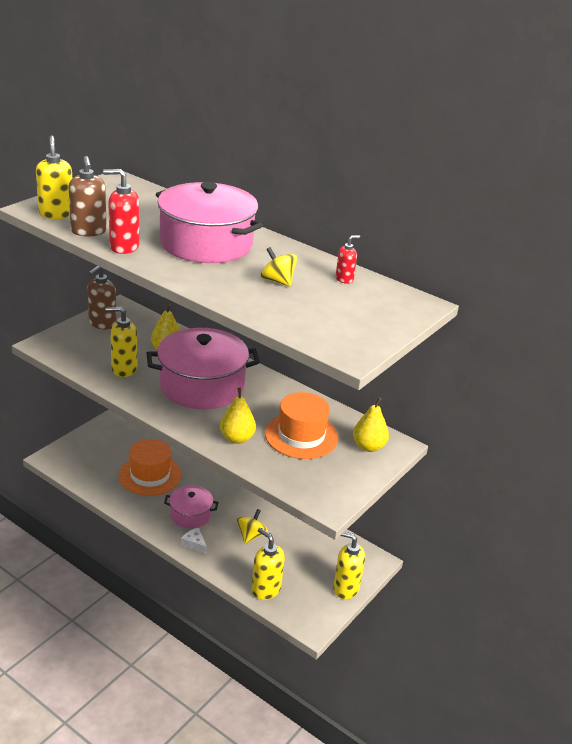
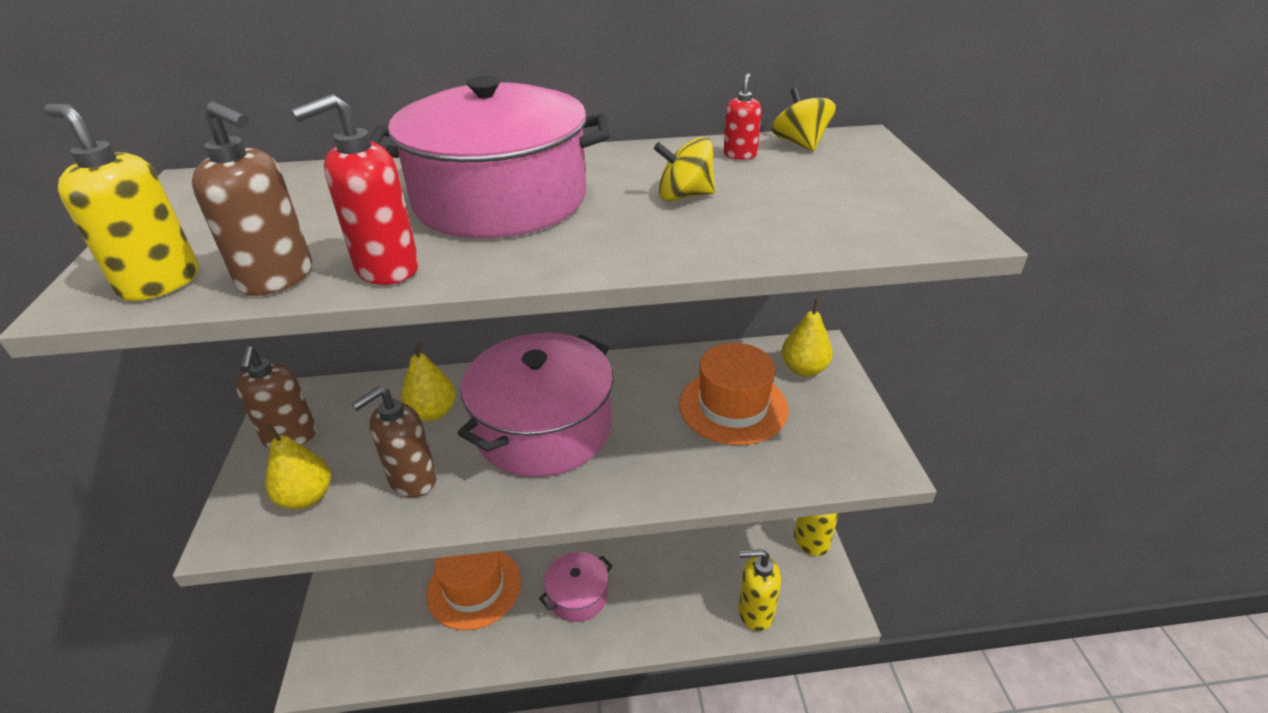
camera: 40 degrees left, 5 degrees up
(124, 369) = (412, 480): yellow soap dispenser -> brown soap dispenser
(194, 544) = (626, 628): white cheese -> none
(237, 438) = (681, 464): yellow pear -> yellow pear (306, 497)
(251, 535) = (665, 563): yellow spinning top -> yellow spinning top (800, 144)

